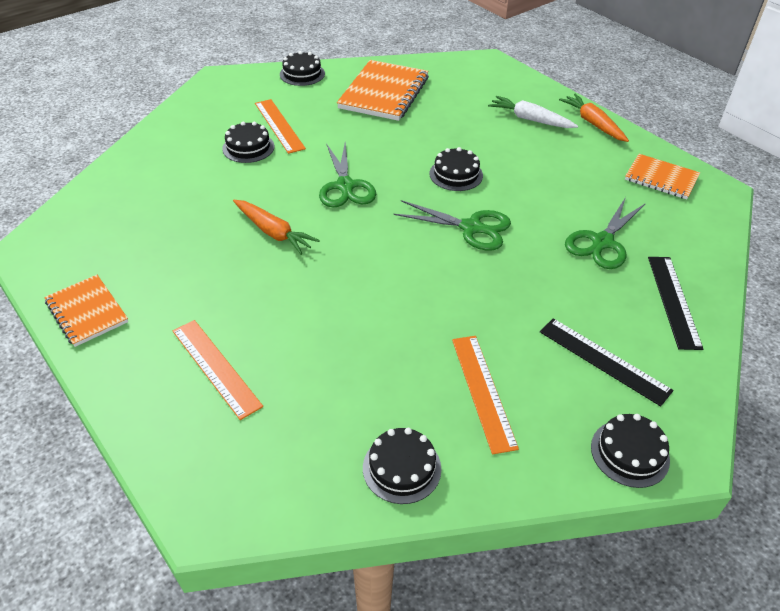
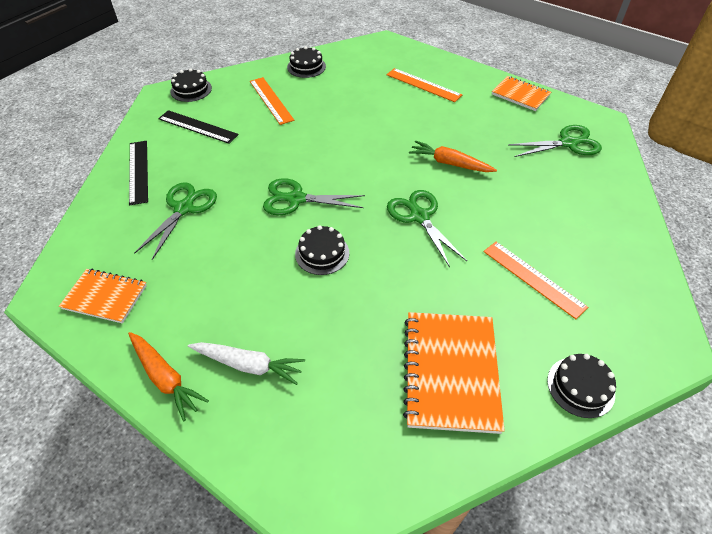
camera: 165 degrees right, 5 degrees up
(111, 227) = (568, 143): none -> green scissors
(248, 147) = (538, 241): black cake -> none

